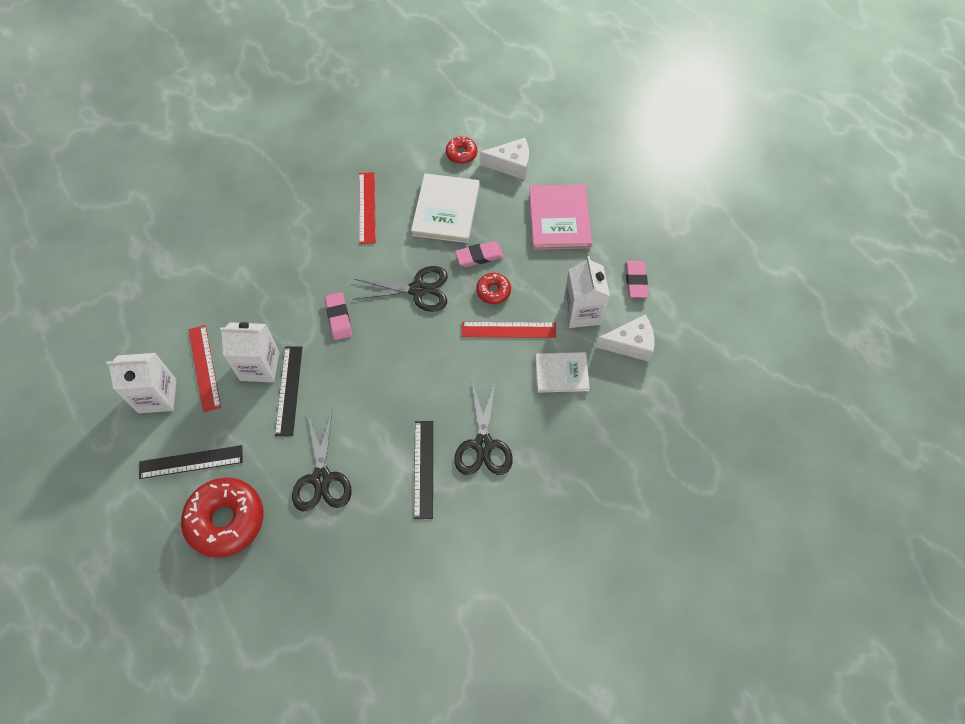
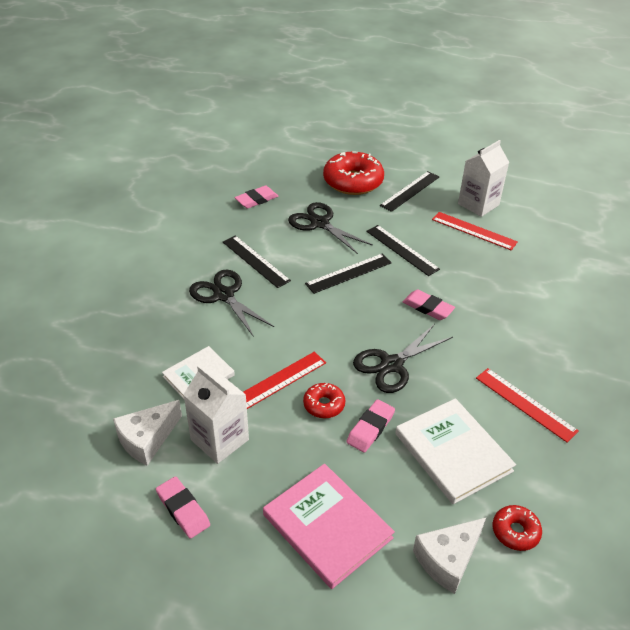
camera: 140 degrees right, 20 degrees down
(260, 366) = (440, 250): white carton -> none
(347, 564) = (256, 200): none -> pink eraser
(360, 395) = (349, 273): none -> black ruler

